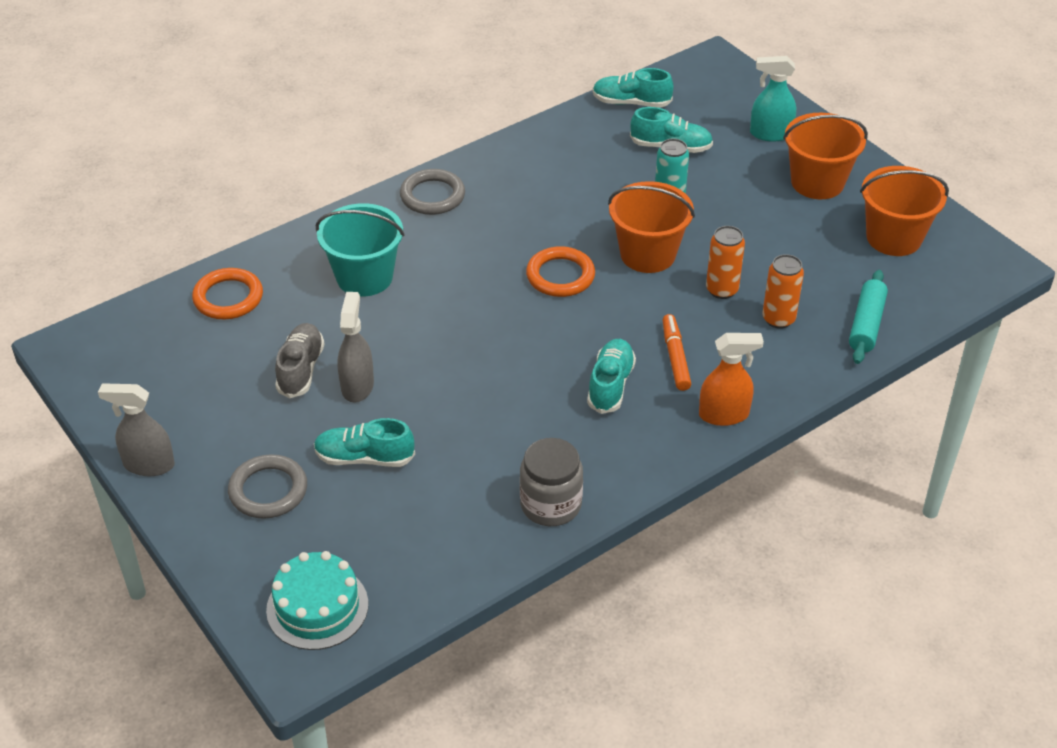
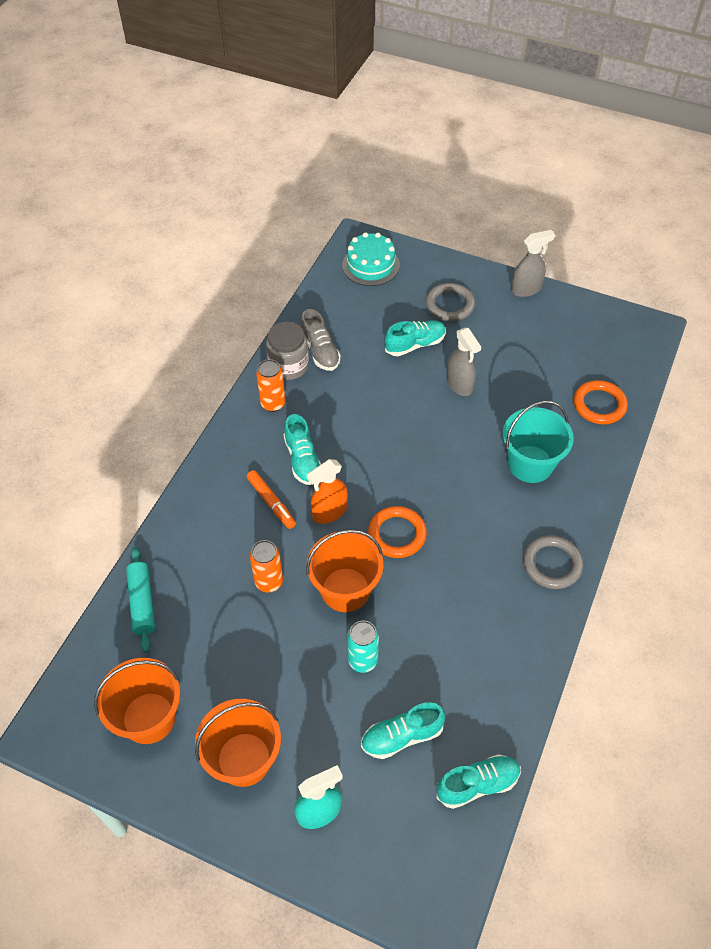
camera: 150 degrees right, 10 degrees up
(301, 369) = (503, 379): grey shoe -> grey shoe (320, 351)
(724, 415) = (215, 473): orange spray bottle -> orange spray bottle (329, 512)
(778, 319) = (212, 574): orange can -> orange can (273, 404)

